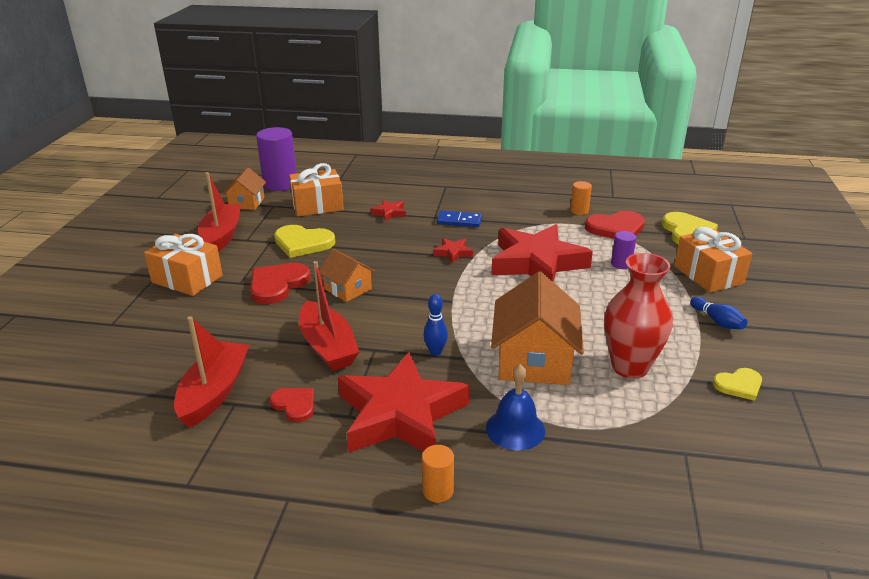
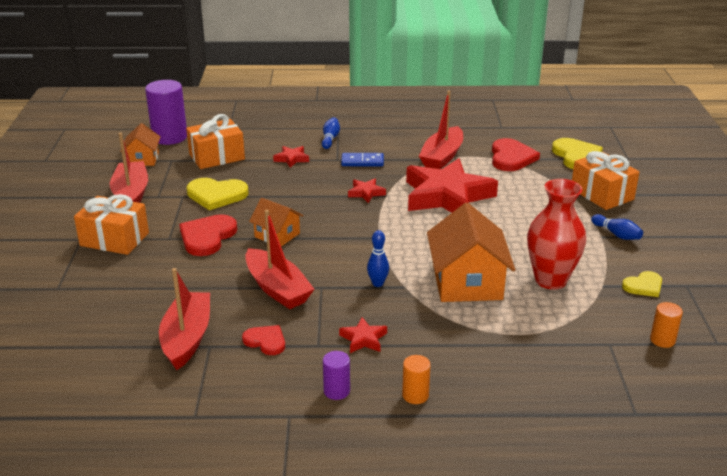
camera: 10 degrees left, 0 degrees up
(400, 414) = (363, 339): red star -> red star, size x0.41
(434, 196) = (330, 139): none -> blue bowling pin
(515, 429) = (466, 340): blue bell -> none
(542, 222) = (442, 157): none -> red boat
(579, 211) = (473, 143): orange cylinder -> orange cylinder (662, 340)
(616, 228) = (511, 157): red heart -> red heart turned 60 degrees counterclockwise
(621, 264) = (523, 191): purple cylinder -> purple cylinder (336, 391)

